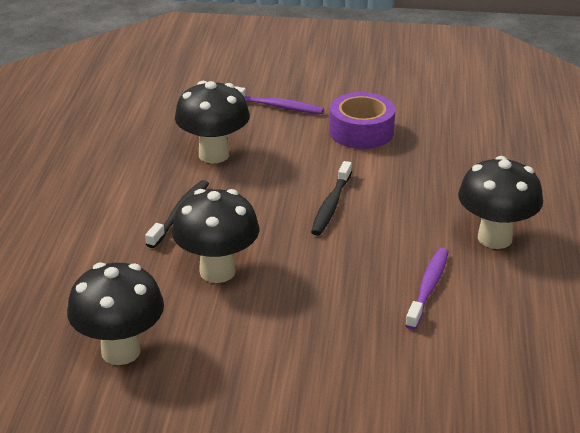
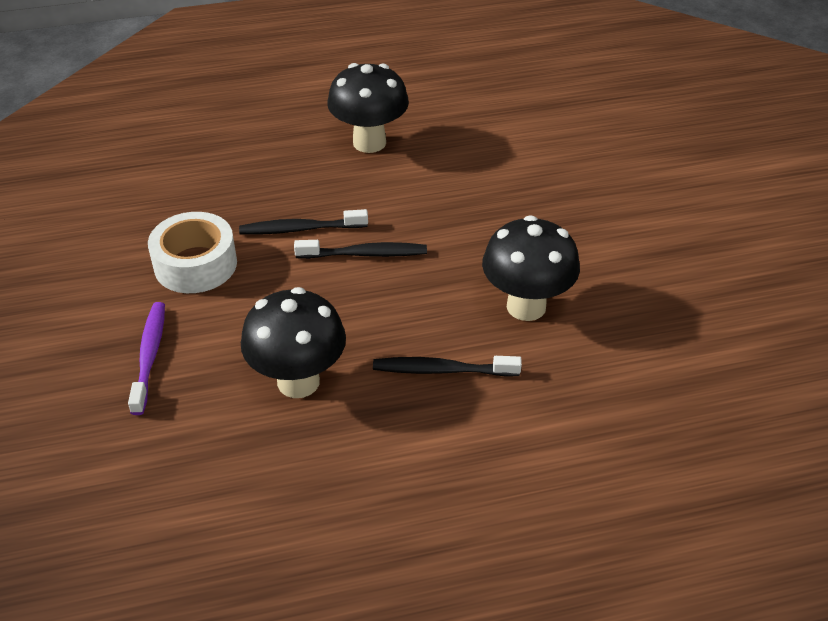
camera: 110 degrees left, 10 degrees up
(121, 351) = (685, 336): black mushroom -> none
(361, 131) = (195, 264): purple tape -> white tape
(380, 181) = (301, 229): none -> black toothbrush
(428, 288) = (467, 168): purple toothbrush -> none

